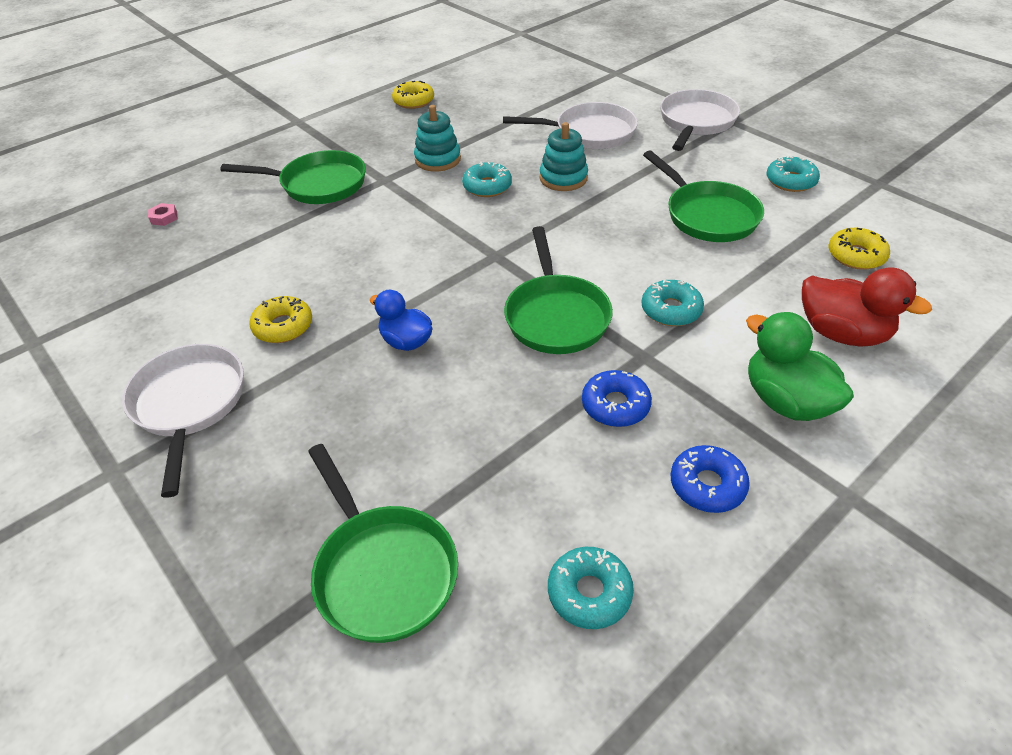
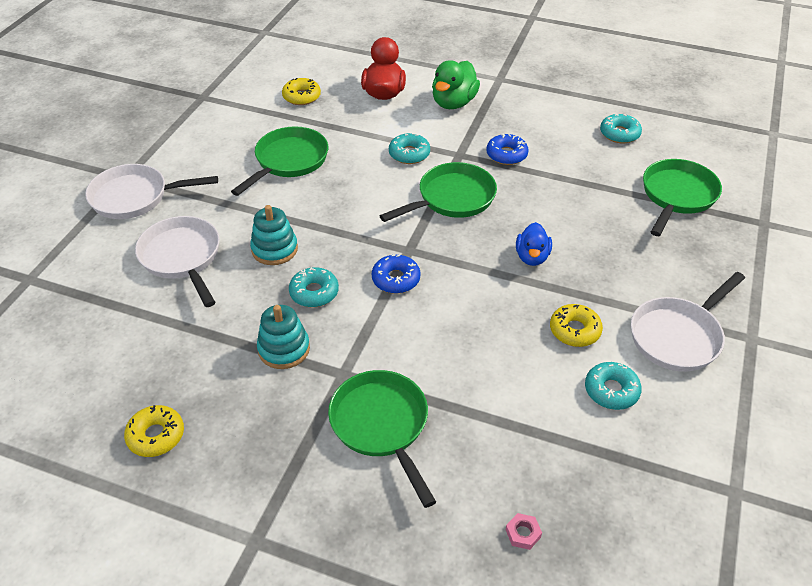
camera: 120 degrees left, 0 degrees up
(707, 485) = (531, 115): blue donut -> blue donut (396, 279)
(790, 181) = (218, 133): turquoise donut -> turquoise donut (611, 390)

